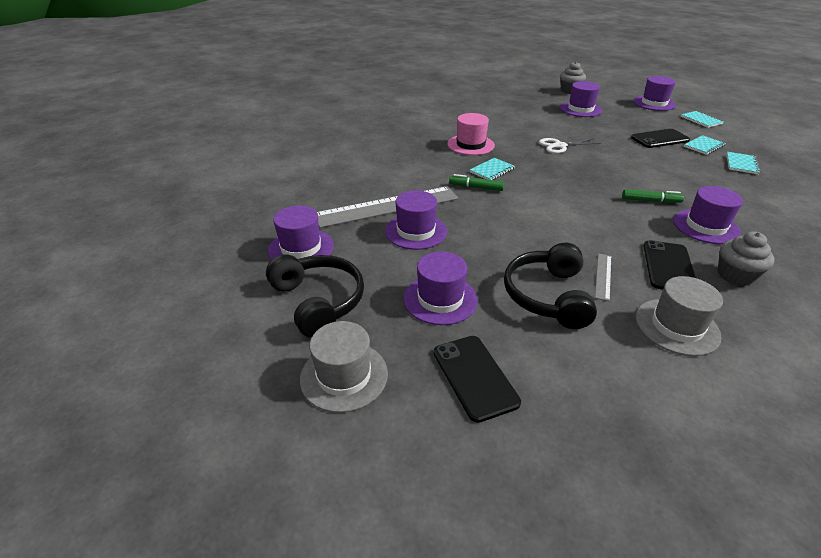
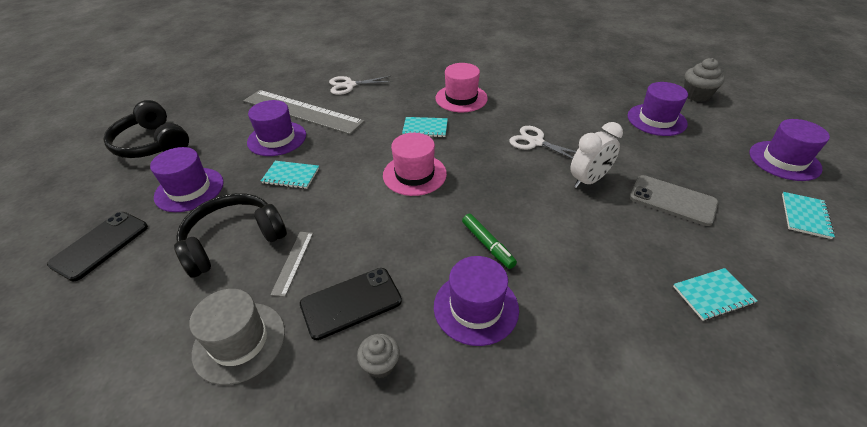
camera: 50 degrees right, 5 degrees up
(301, 248) = (211, 108): purple hat -> none
(318, 301) = (152, 144): black headphones -> black headphones turned 120 degrees clockwise
(344, 376) = (76, 190): grey hat -> none
(378, 174) = (349, 85): none -> white scissors
(476, 187) = (381, 134): green marker -> none
(546, 195) = (414, 174): none -> pink hat
(603, 276) = (293, 262): grey ruler -> grey ruler turned 60 degrees counterclockwise
(618, 149) = (588, 180): none -> white clock
(659, 139) = (672, 200): black phone -> grey phone
(704, 146) = (715, 243): turquoise notebook -> turquoise notebook (291, 176)
(735, 275) = (380, 364): grey cupcake -> grey cupcake, size x0.66

